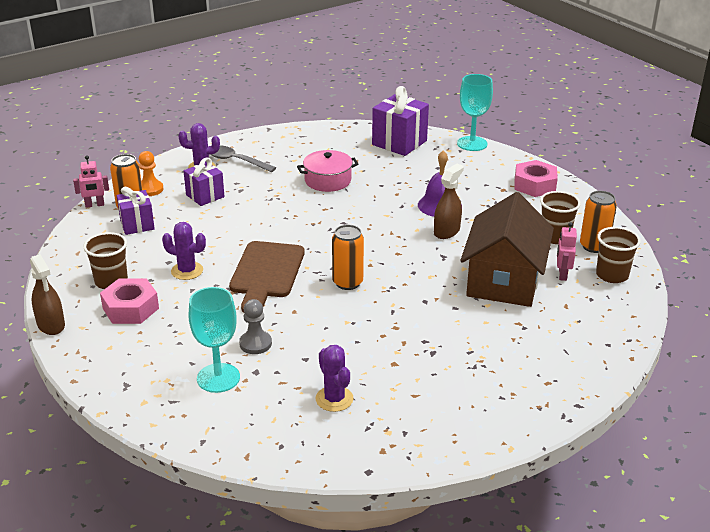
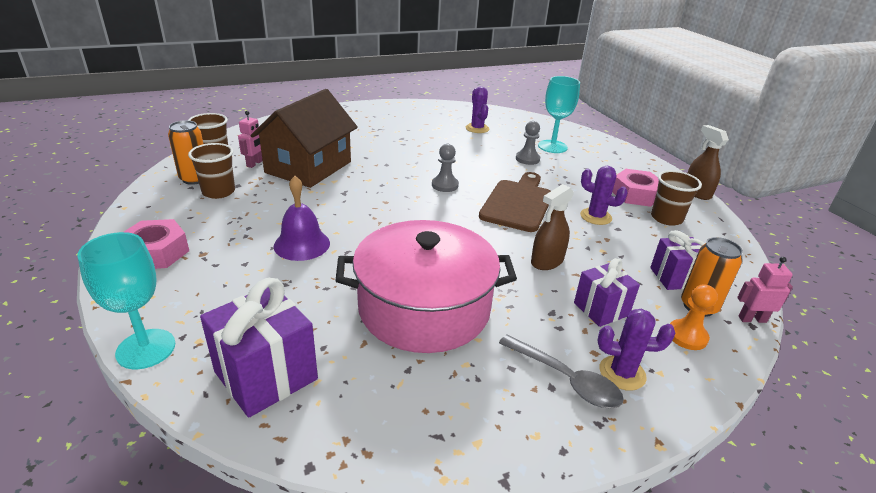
camera: 170 degrees left, 0 degrees up
(328, 180) = (424, 308): pink pot -> pink pot, size x1.91
(347, 283) = (445, 185): orange can -> grey pawn
(446, 231) = (320, 214): brown spray bottle -> brown spray bottle (547, 261)

